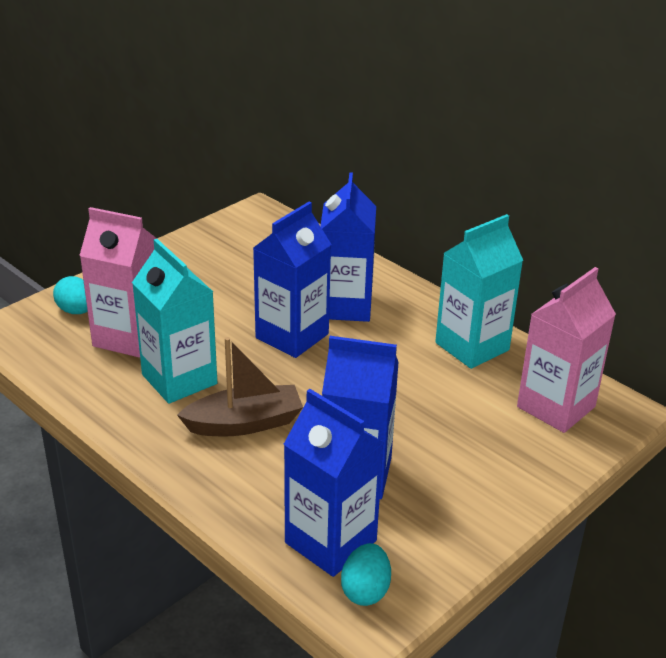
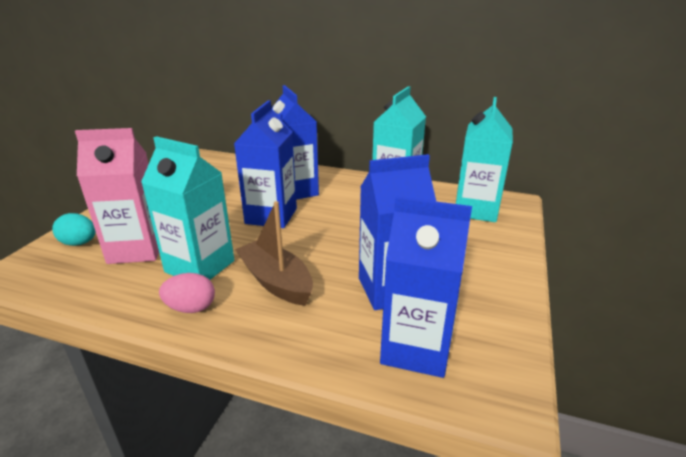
camera: 25 degrees left, 5 degrees down
(148, 424) = (191, 308): none -> pink egg
(244, 423) = (276, 281): brown boat -> brown boat turned 90 degrees counterclockwise
(365, 590) = (478, 379): turquoise egg -> none
(556, 407) = (476, 210): pink carton -> turquoise carton

